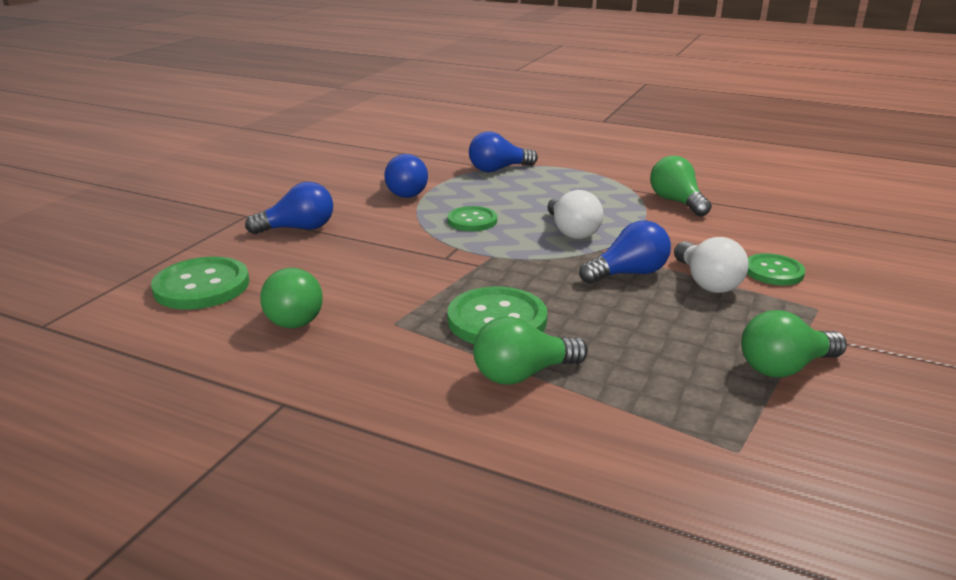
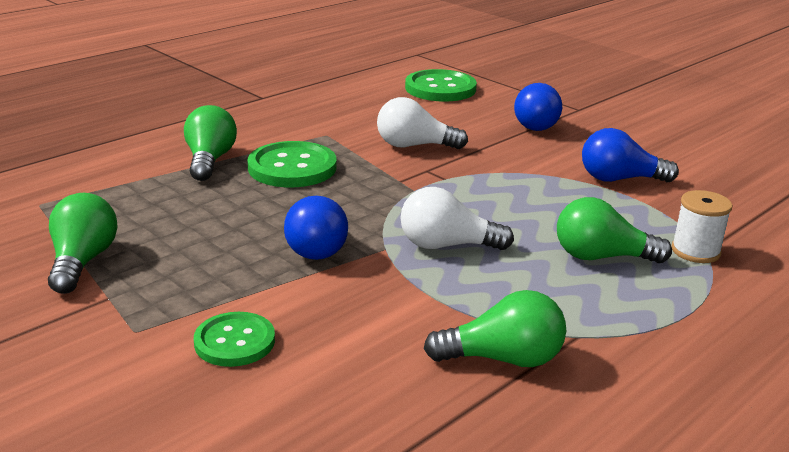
camera: 110 degrees right, 0 degrees up
(294, 315) = (368, 108): green light bulb -> green light bulb (601, 257)
(472, 221) = (511, 198): green button -> none
(498, 169) = (695, 251): blue light bulb -> white spool
(706, 282) = (256, 284): white light bulb -> white light bulb (414, 146)

